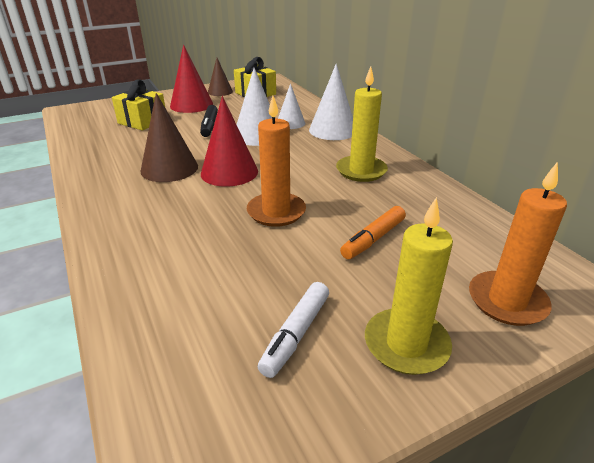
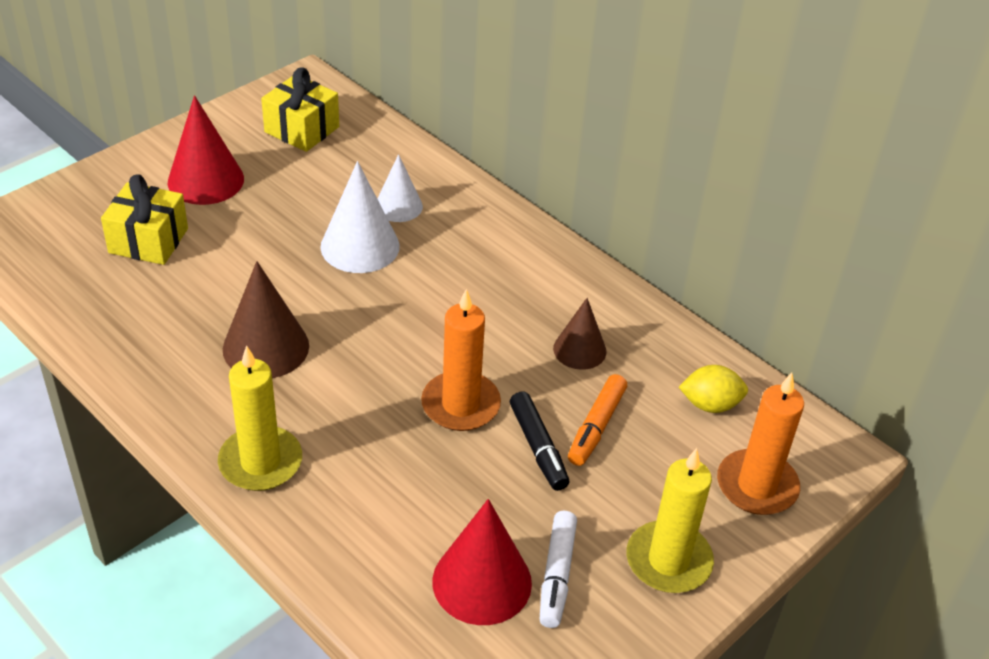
camera: 20 degrees left, 10 degrees up
(209, 126) = (270, 235): black marker -> black marker (538, 447)
(220, 92) = (235, 132): brown cone -> brown cone (579, 350)
(229, 172) = (359, 339): red cone -> red cone (482, 582)
(333, 130) = (471, 214): white cone -> none
(361, 171) = (543, 303): yellow candle -> yellow candle (260, 462)
(473, 240) = (710, 404): none -> yellow lemon

